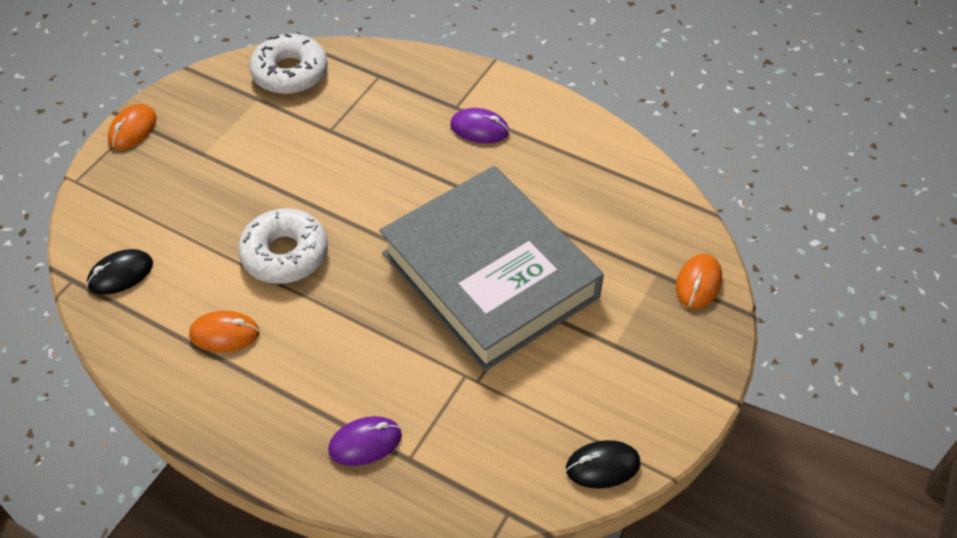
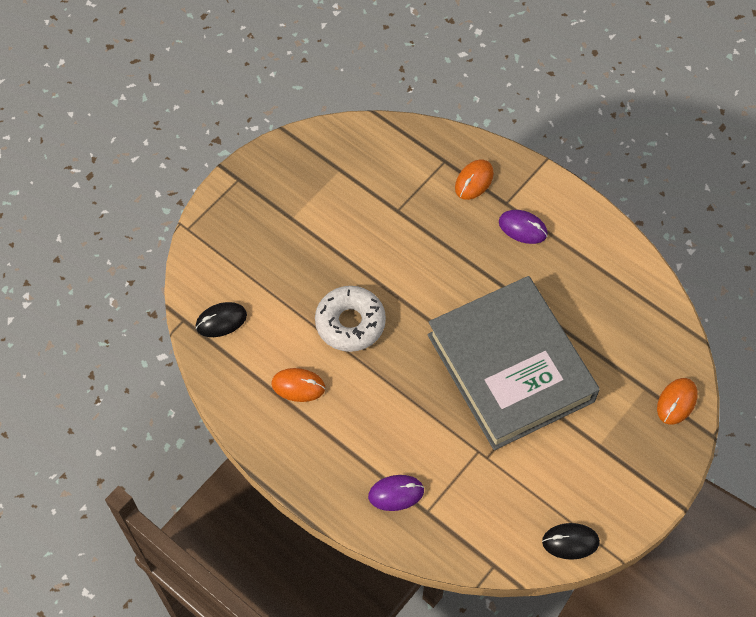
camera: 10 degrees right, 10 degrees up
(133, 129) = (235, 185): orange mouse -> orange mouse (474, 181)
(290, 73) = (369, 147): white donut -> none

